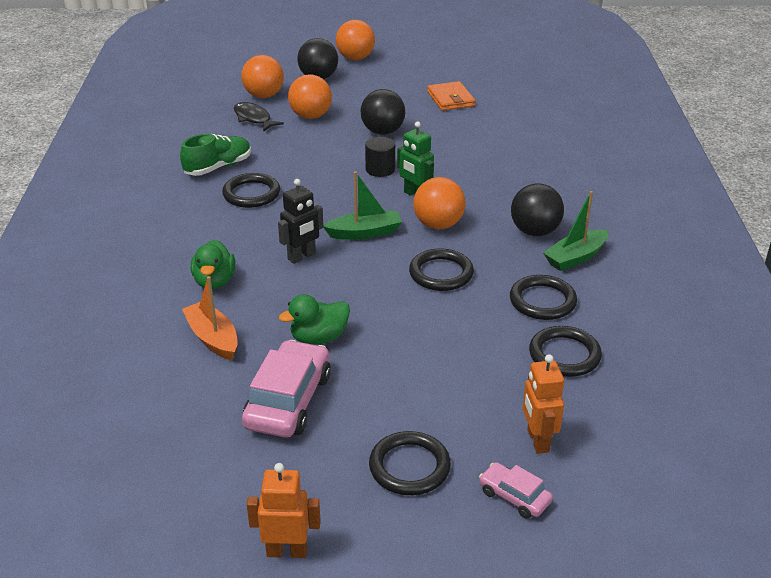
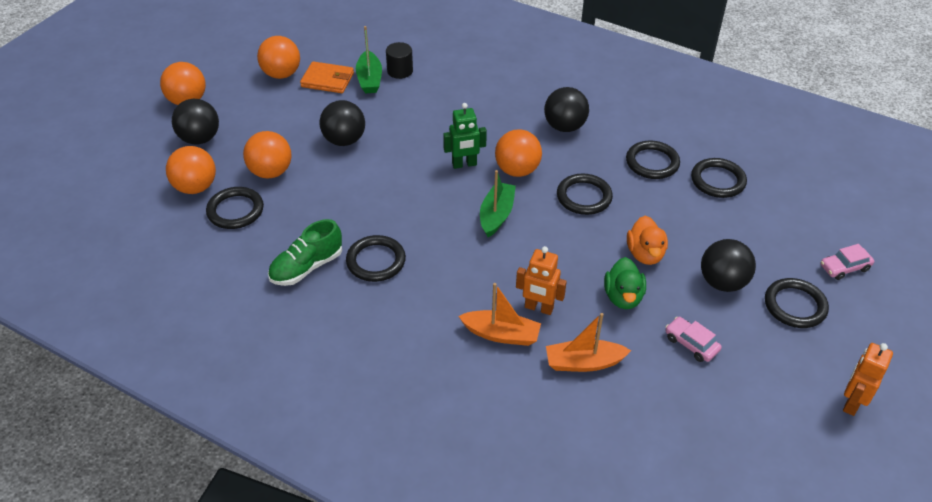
camera: 60 degrees left, 10 degrees up
(214, 281) = (501, 334): green duck -> orange boat
(218, 167) = (307, 267): green shoe -> green shoe turned 120 degrees counterclockwise
(253, 118) = (235, 210): black fish -> black ring
(288, 401) = (691, 344): pink car -> pink car, size x0.53
(302, 257) = (503, 265): black robot -> none
(380, 169) = (406, 167): black cylinder -> black cylinder (400, 71)
(394, 335) = (645, 254): none -> orange duck
(399, 400) = (722, 282): none -> black ball
(433, 79) = (281, 74): none -> orange ball
(537, 441) = (797, 233): orange robot -> orange robot (538, 308)
(576, 257) = (611, 123): green boat -> green boat (369, 79)

